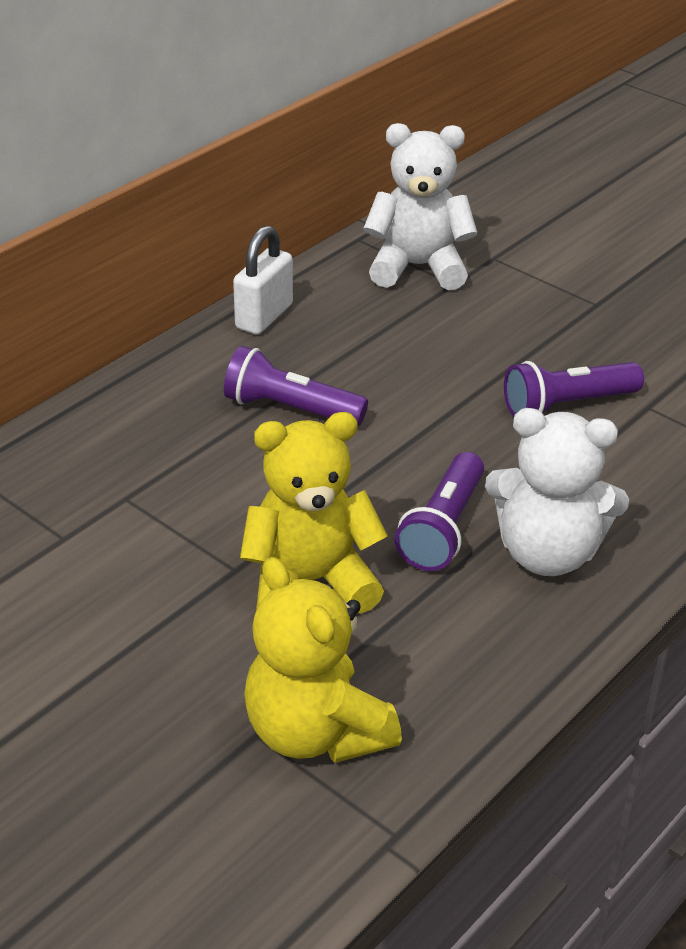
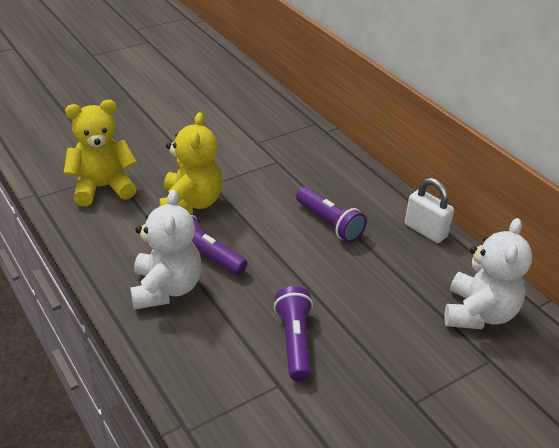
camera: 105 degrees right, 0 degrees up
(290, 409) = (329, 223): purple flashlight -> purple flashlight turned 105 degrees clockwise
(547, 553) = (166, 289): white teddy bear -> white teddy bear turned 150 degrees clockwise

